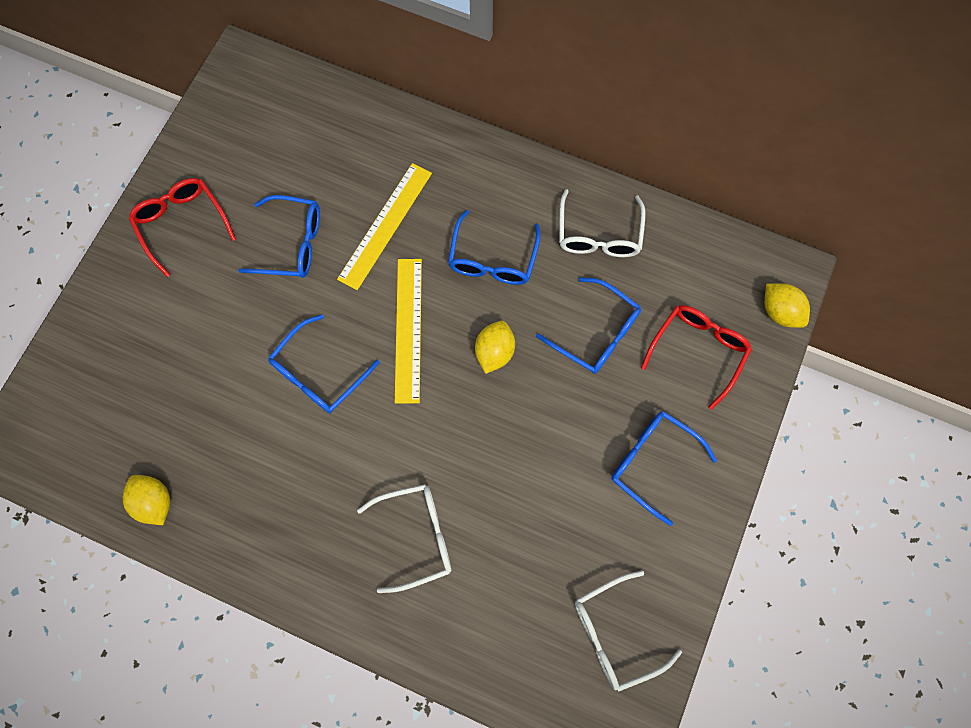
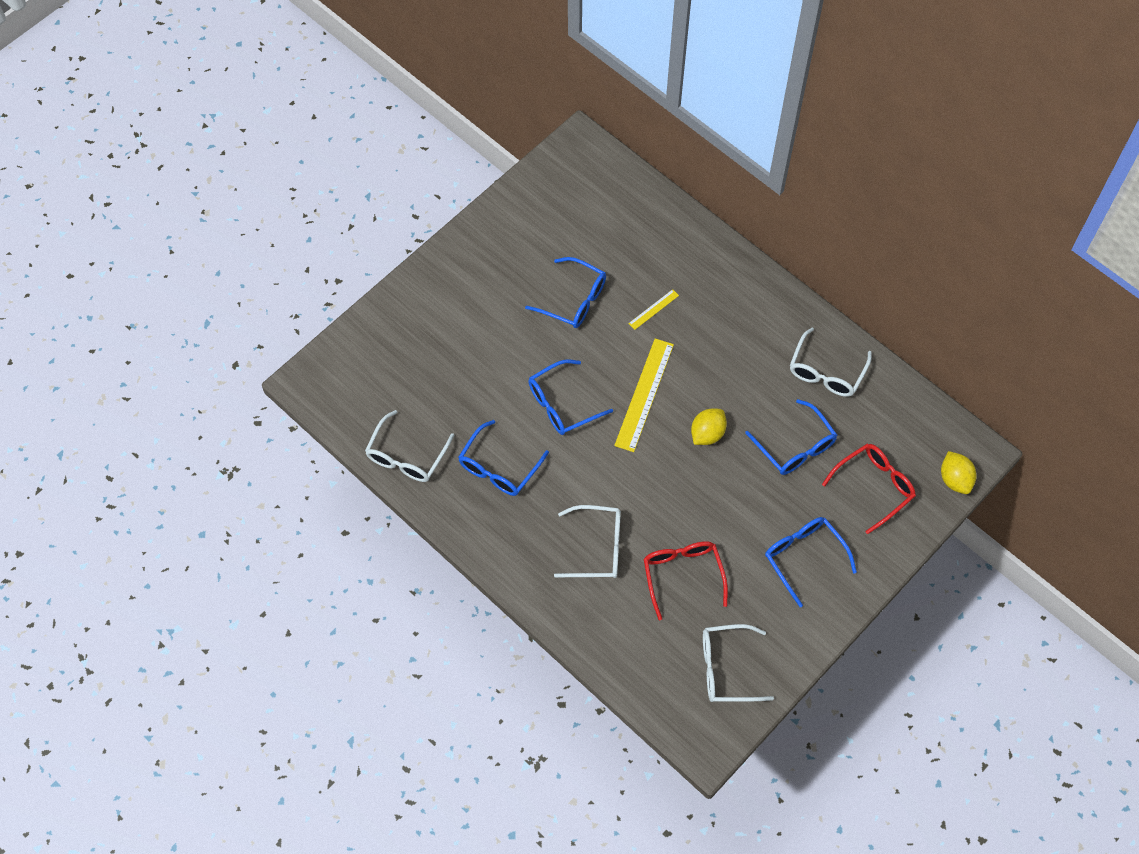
camera: 20 degrees right, 10 degrees down
(155, 501) = (407, 456): yellow lemon -> white glasses
(182, 224) = (492, 257): red glasses -> red glasses (683, 575)
(385, 225) = (653, 309): yellow ruler -> yellow ruler, size x0.48
(493, 259) = (731, 363): blue glasses -> blue glasses (499, 467)

